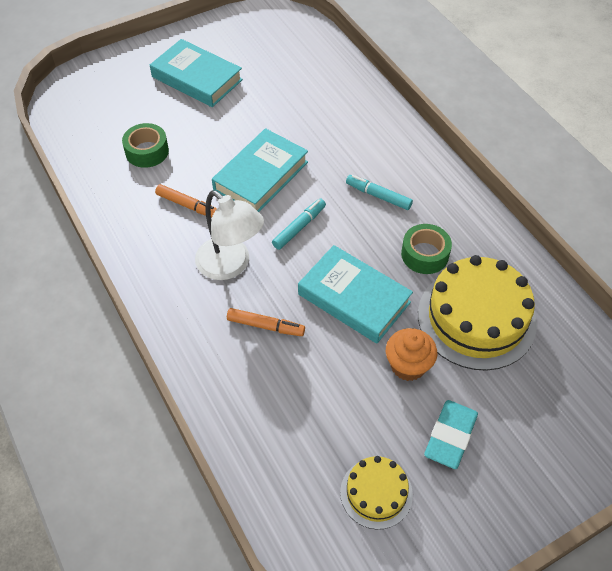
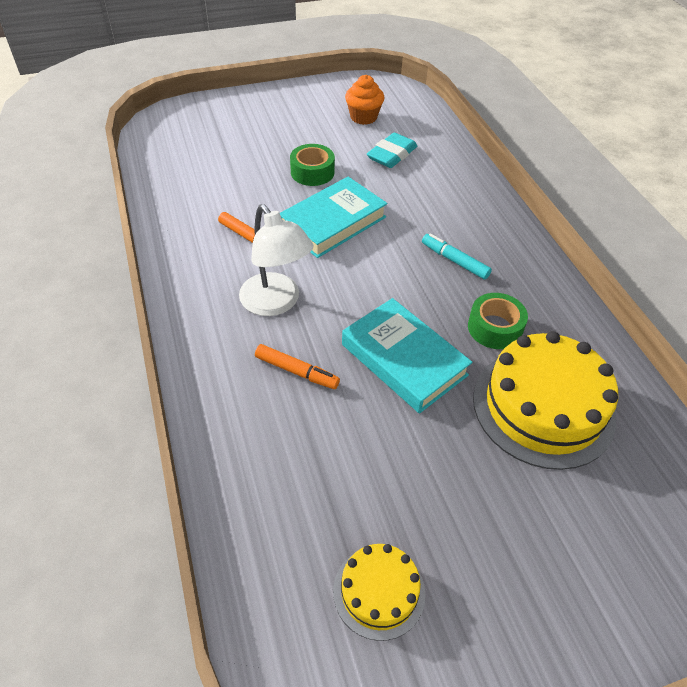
camera: 10 degrees right, 5 degrees down
(147, 151) = (223, 183): green tape -> green tape (312, 172)
(197, 78) = (293, 127): turquoise book -> none
(299, 227) = (360, 277): turquoise marker -> none
(408, 365) = (451, 445): orange cupcake -> orange cupcake (363, 117)
(450, 436) = (486, 539): turquoise eraser -> turquoise eraser (392, 155)

